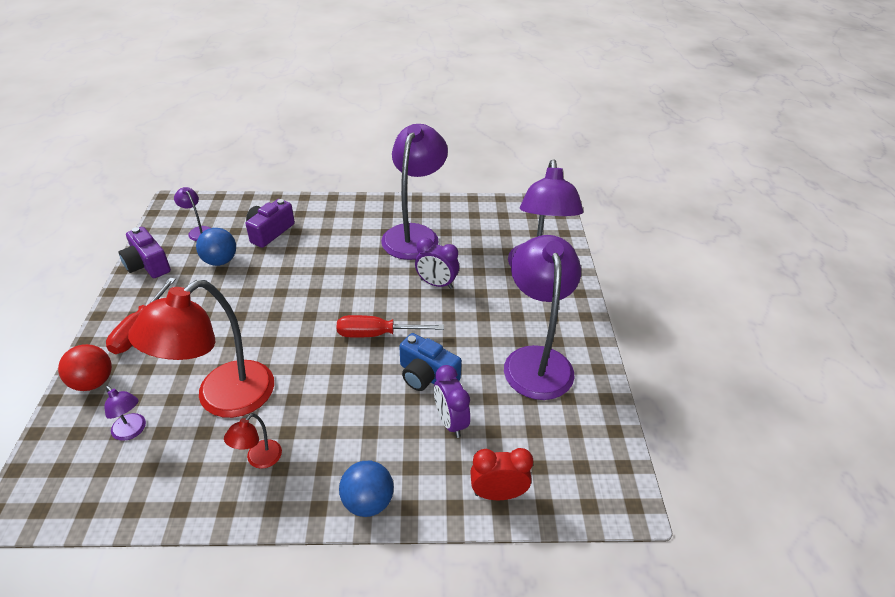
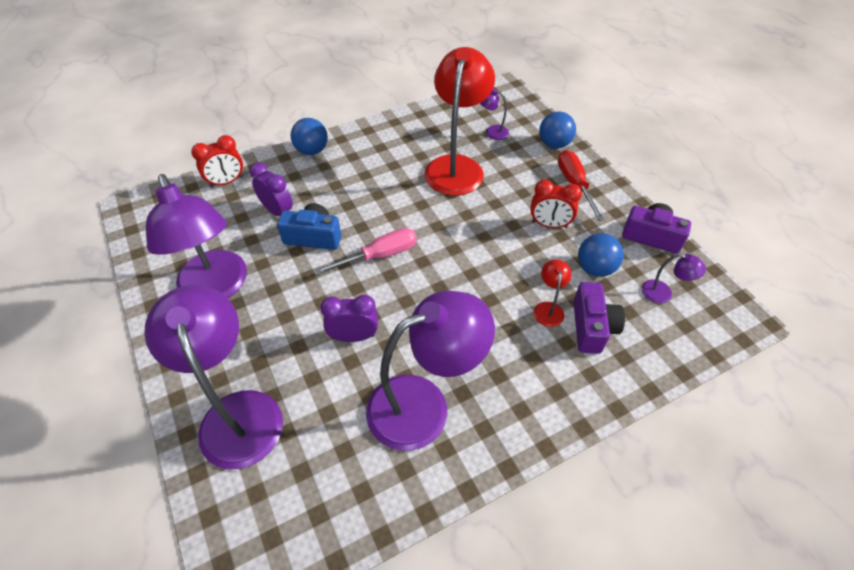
camera: 155 degrees right, 10 degrees up
(93, 382) = (554, 144): red ball -> blue ball
(210, 303) = (549, 224): none -> red clock
(259, 459) = (397, 146): red lamp -> red lamp (548, 308)
(377, 334) = (379, 255): red screwdriver -> pink screwdriver
(414, 234) = (424, 405): purple lamp -> purple lamp turned 105 degrees counterclockwise

